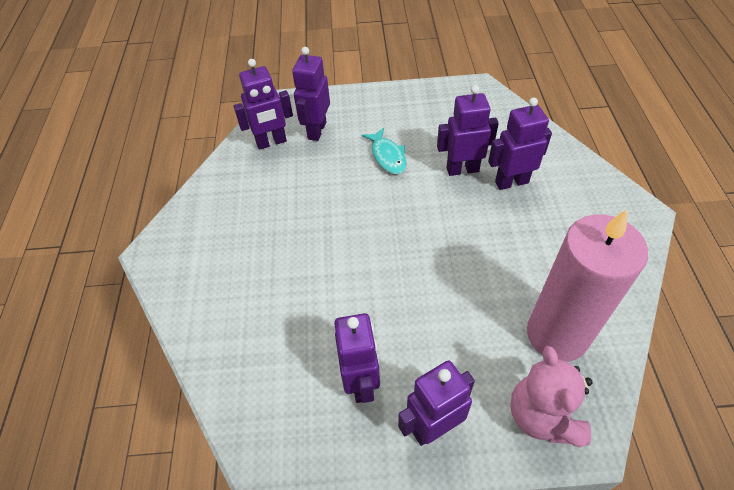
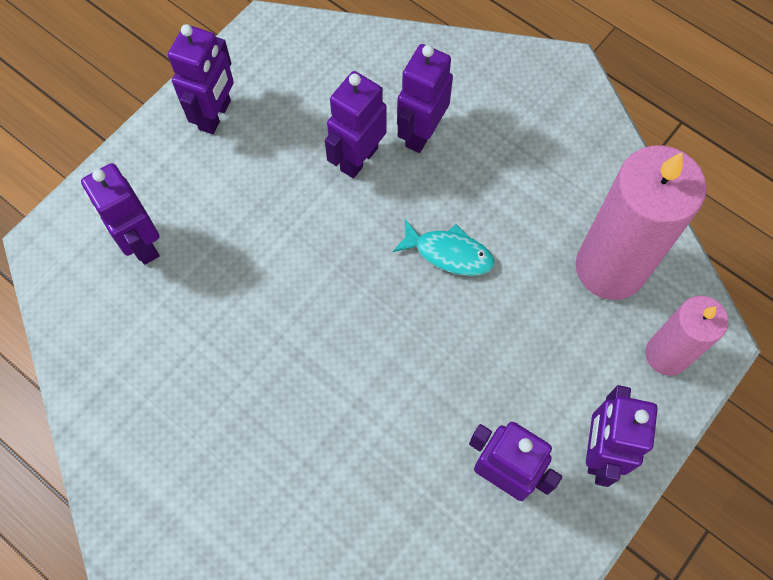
camera: 50 degrees left, 15 degrees up
(271, 142) = (104, 306): purple robot -> purple robot (215, 115)
(387, 156) = (263, 209): turquoise fish -> turquoise fish (449, 253)
(543, 416) = (666, 354): pink teddy bear -> pink candle

